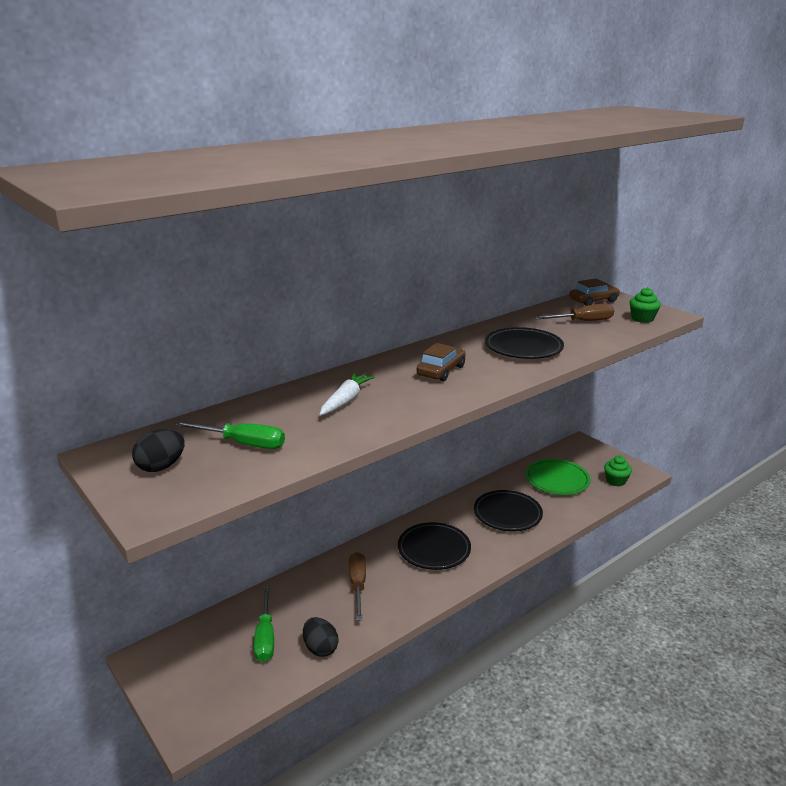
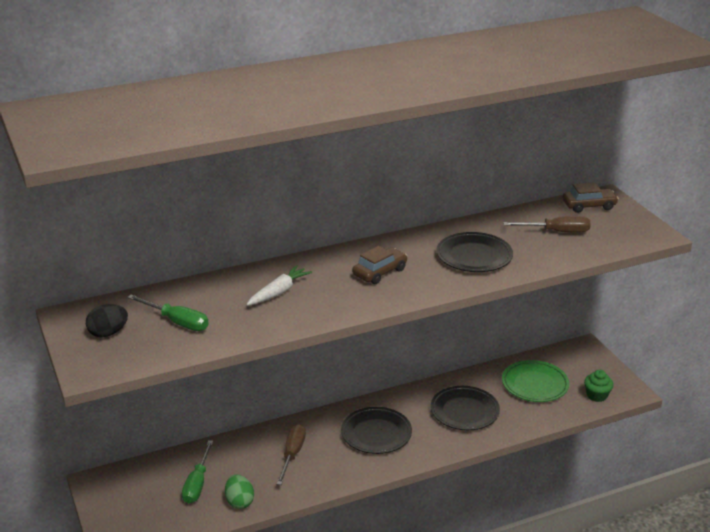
camera: 15 degrees right, 5 degrees up
(320, 648) = (239, 502): black egg -> green egg
(642, 319) = (622, 236): green cupcake -> none

